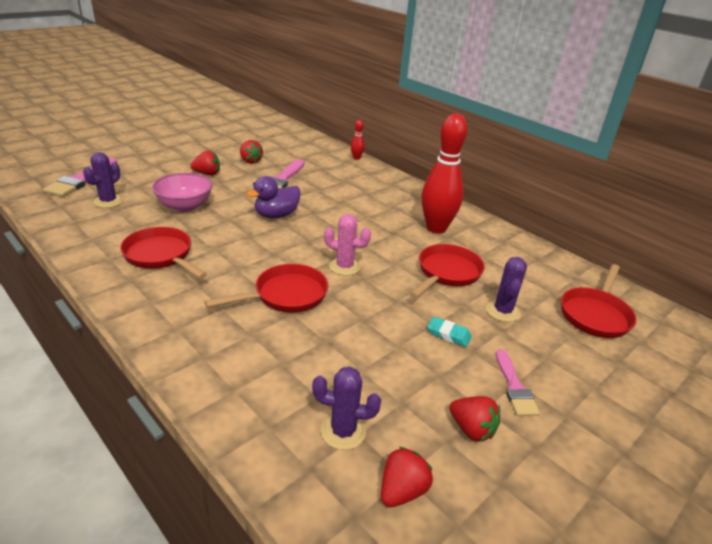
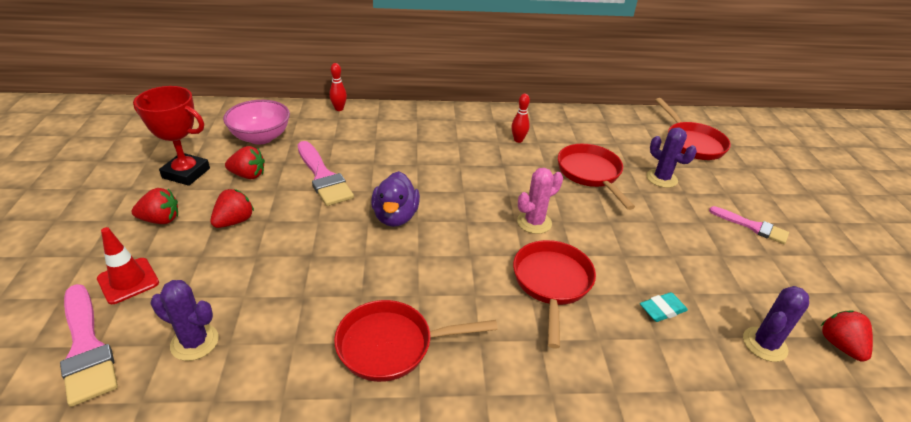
camera: 50 degrees left, 5 degrees up
(108, 201) = (194, 342): purple cactus -> purple cactus turned 45 degrees counterclockwise
(132, 169) = (128, 281): none -> red traffic cone
(185, 206) = (295, 276): pink bowl -> pink bowl (261, 137)
(228, 147) = (186, 173): none -> red trophy
(436, 228) = (518, 140): red bowling pin -> red bowling pin, size x0.42
(448, 334) = (674, 221): turquoise eraser -> turquoise eraser (662, 310)
(471, 429) = (789, 273): red strawberry -> red strawberry (161, 220)

